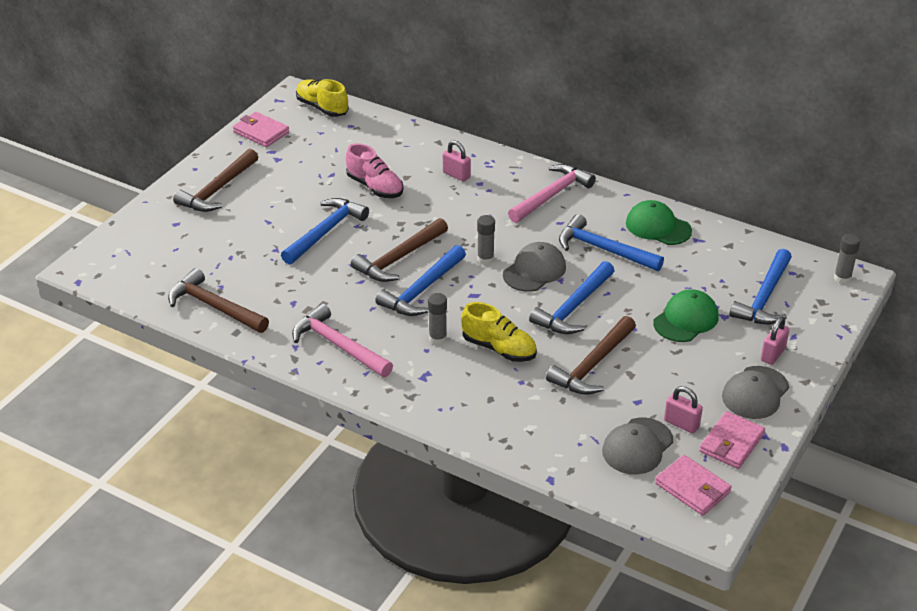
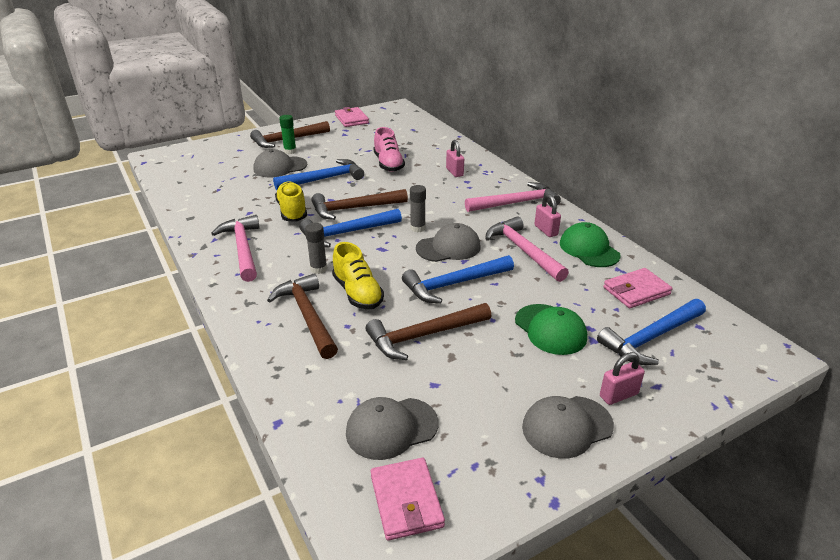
camera: 30 degrees right, 5 degrees down
(214, 306) = (198, 199): brown hammer -> brown hammer (307, 315)
(241, 206) = (290, 151): none -> green glue stick
(256, 232) = (280, 167): none -> grey cap
(322, 108) = (405, 117): yellow shoe -> yellow shoe (292, 211)
(603, 249) = (523, 250): blue hammer -> pink hammer
(681, 424) = (458, 425): pink padlock -> pink padlock (546, 230)
(686, 319) = (550, 329): green cap -> green cap turned 75 degrees clockwise
(731, 443) = (495, 469): pink wallet -> pink wallet (636, 291)
(842, 278) = (756, 350): grey glue stick -> none

